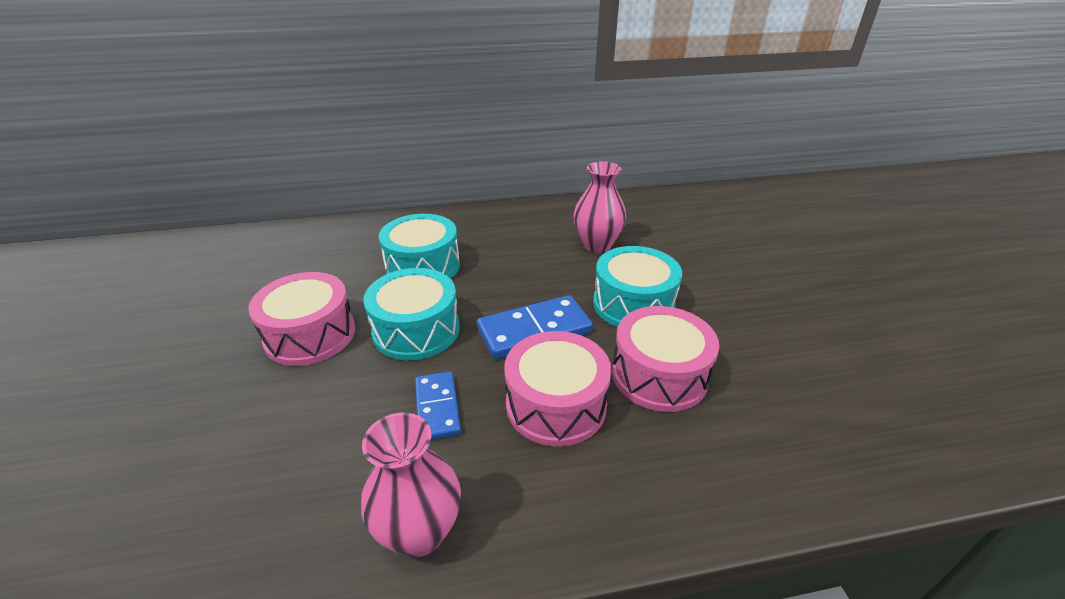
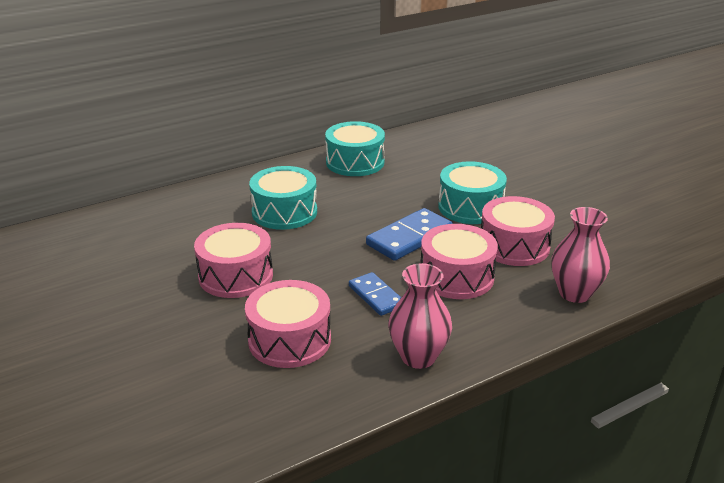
camera: 20 degrees left, 5 degrees down
(289, 447) = (289, 340): none -> pink drum
(416, 330) = (319, 255): turquoise drum -> turquoise drum (355, 162)
(597, 245) = (416, 171): pink vase -> pink vase (574, 293)

